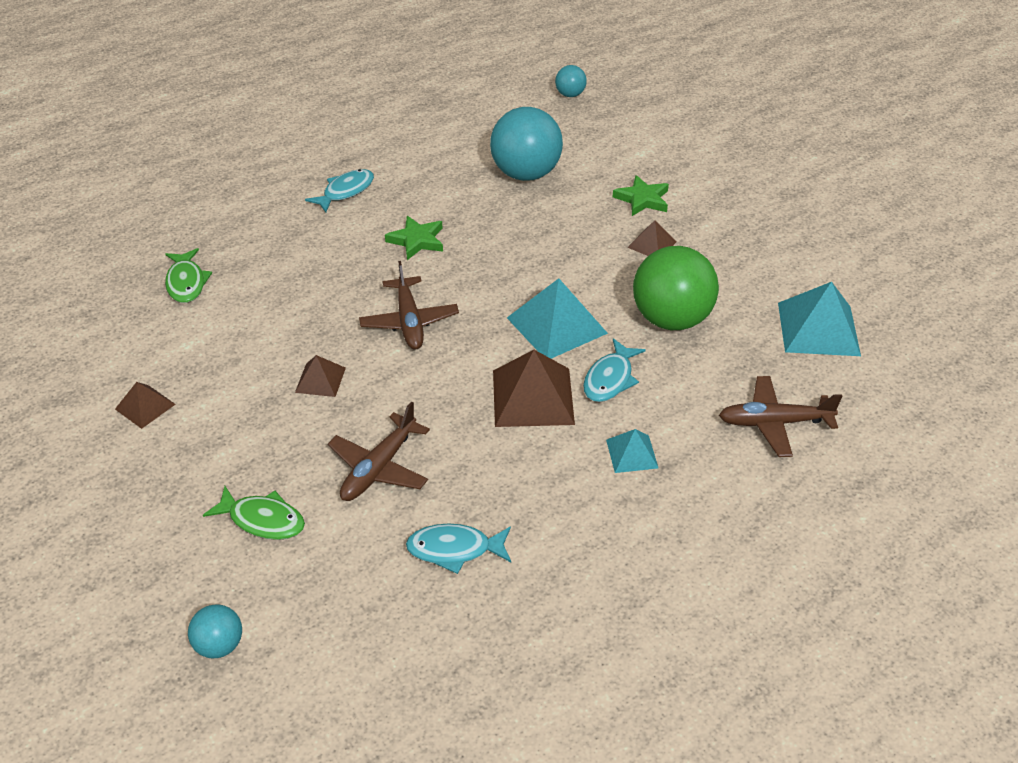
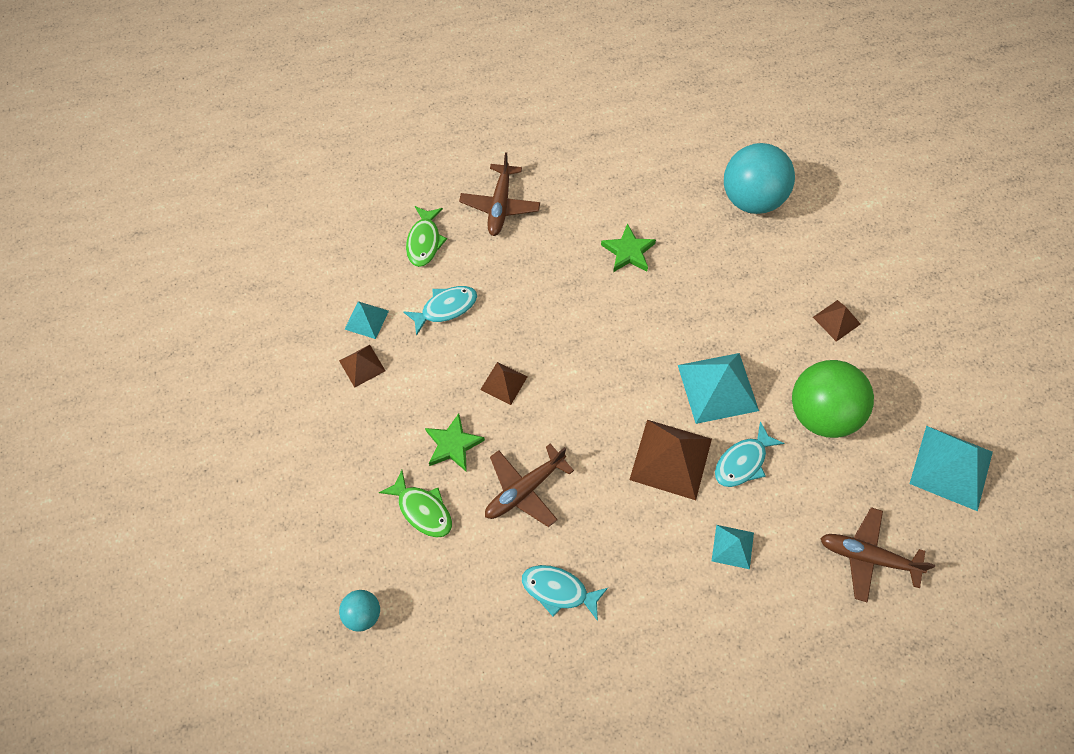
camera: 20 degrees right, 20 degrees up
(138, 364) = (366, 320): none -> turquoise pyramid
(345, 191) = (584, 174): turquoise fish -> turquoise fish (445, 308)
(409, 321) = (594, 343): brown plane -> brown plane (500, 206)
(570, 95) = (828, 107): turquoise ball -> none
(642, 199) = (848, 263): green star -> green star (453, 445)

